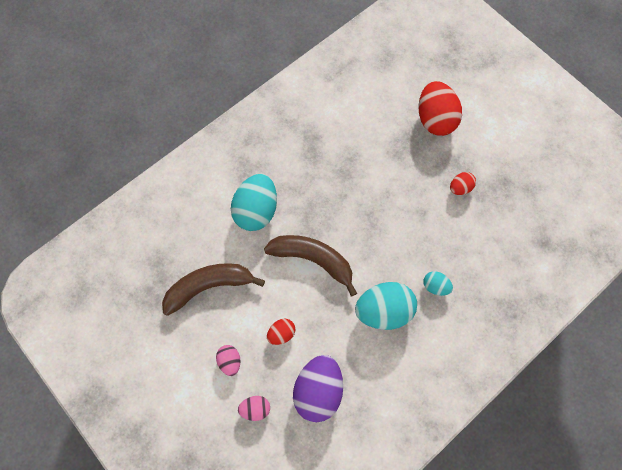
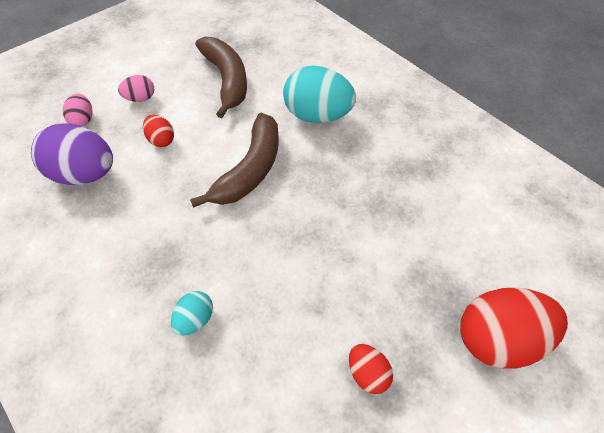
camera: 90 degrees right, 15 degrees down
(383, 310) = (169, 247): turquoise egg -> none

